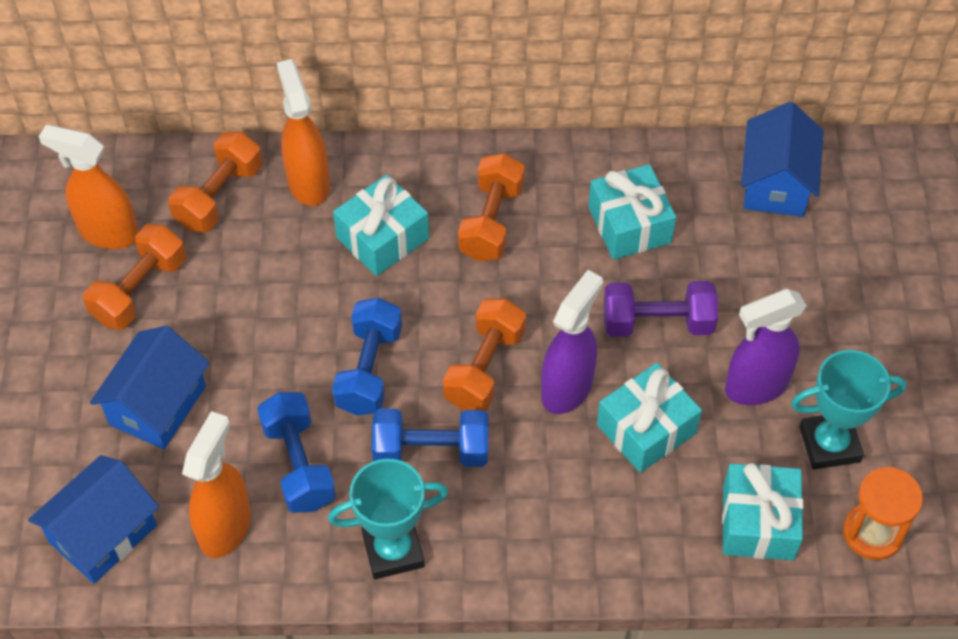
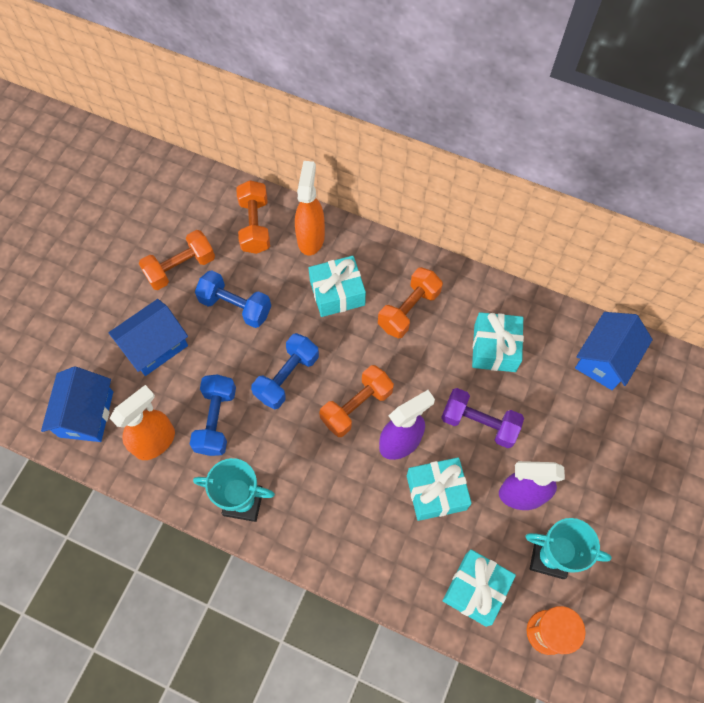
camera: 25 degrees right, 10 degrees up
(103, 534) = (86, 414): blue house -> blue house turned 60 degrees counterclockwise
(108, 232) = (180, 223): orange spray bottle -> none
(219, 196) = (255, 225): orange dumbbell -> orange dumbbell turned 60 degrees counterclockwise
(431, 450) = (297, 447): blue dumbbell -> blue dumbbell (235, 306)

